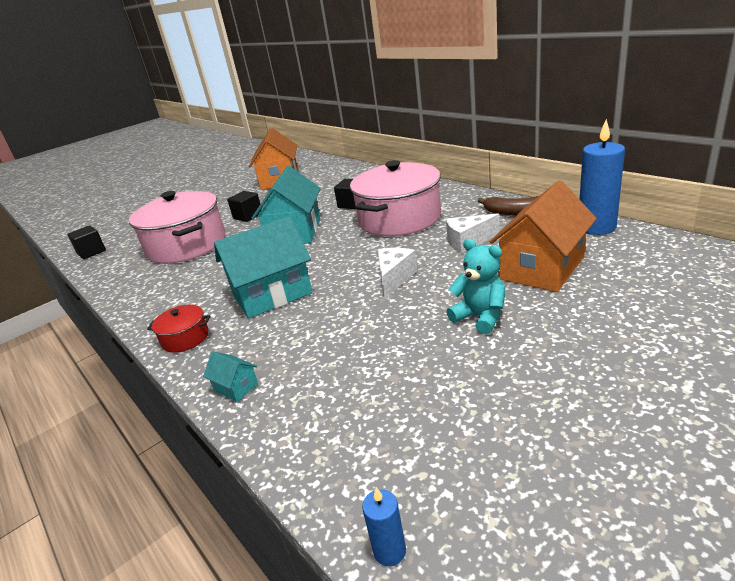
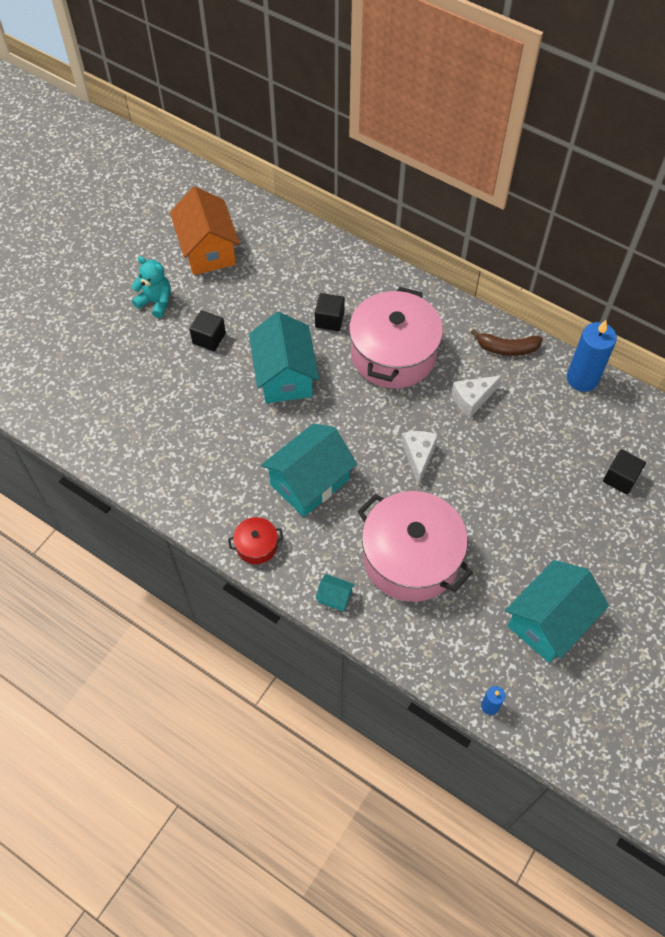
camera: 20 degrees left, 30 degrees up
(91, 252) = (42, 409): black cube -> black cube (620, 478)
(187, 245) = (164, 398): pink pot -> pink pot (411, 558)
(480, 317) = (502, 507): turquoise teddy bear -> turquoise teddy bear (156, 302)
(522, 439) = (549, 621): none -> turquoise house
(542, 268) = (542, 441): orange house -> none

